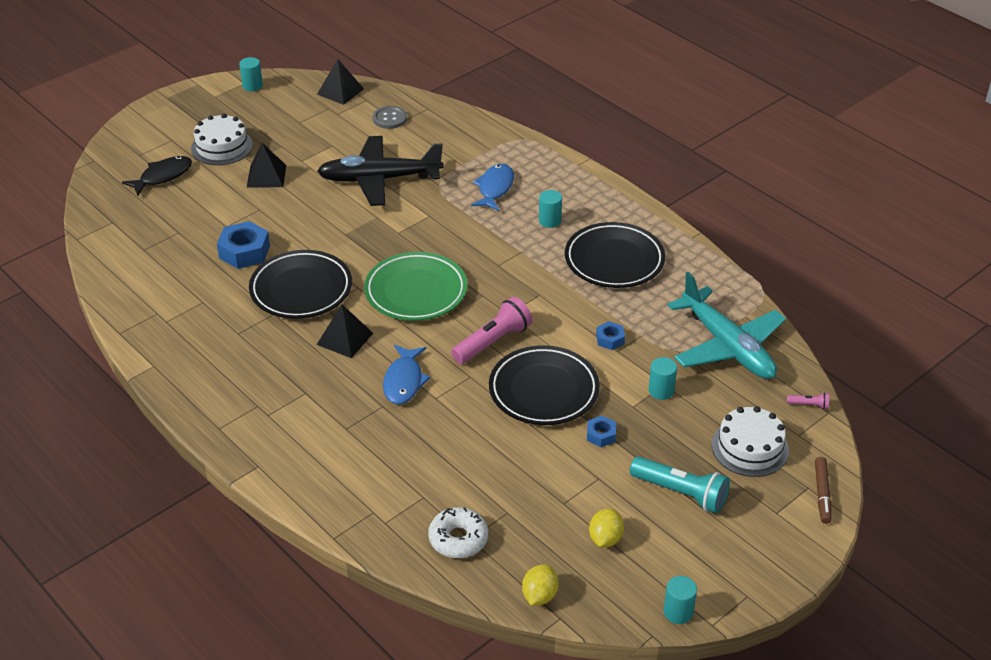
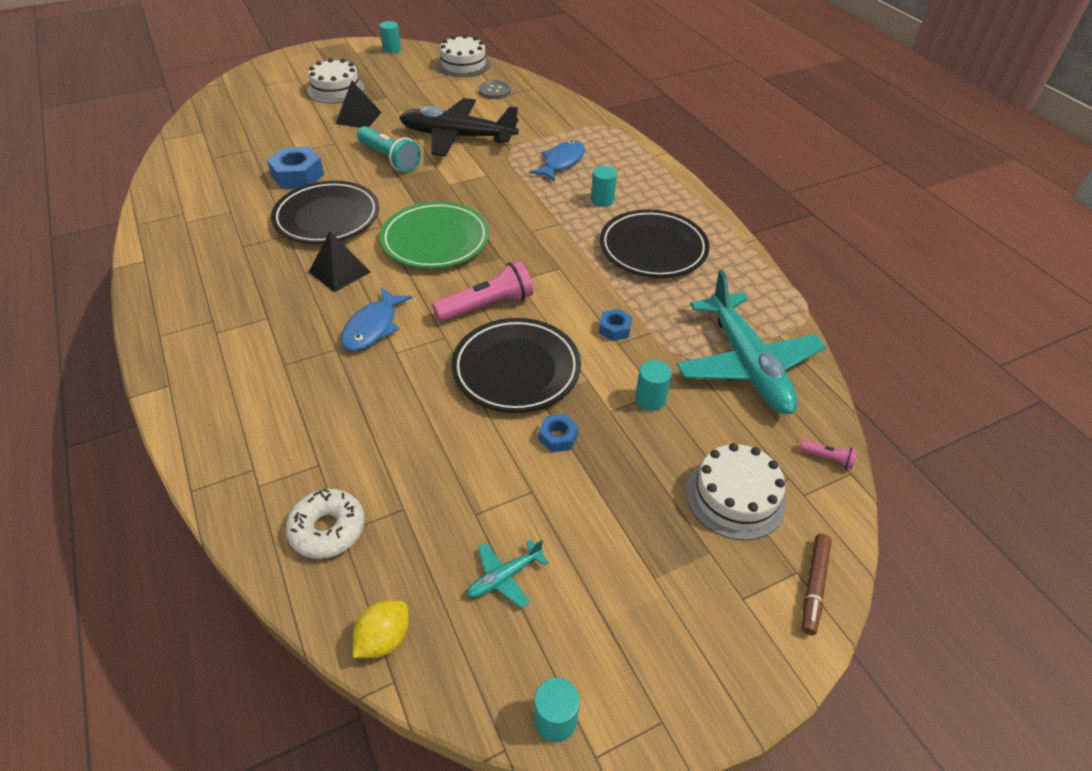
camera: 15 degrees right, 5 degrees up
(163, 176) = (270, 103): black fish -> none
(340, 91) = (463, 64): black pyramid -> white cake
(605, 538) = (505, 577): yellow lemon -> turquoise plane
(681, 493) = (625, 537): turquoise flashlight -> turquoise flashlight (389, 159)

